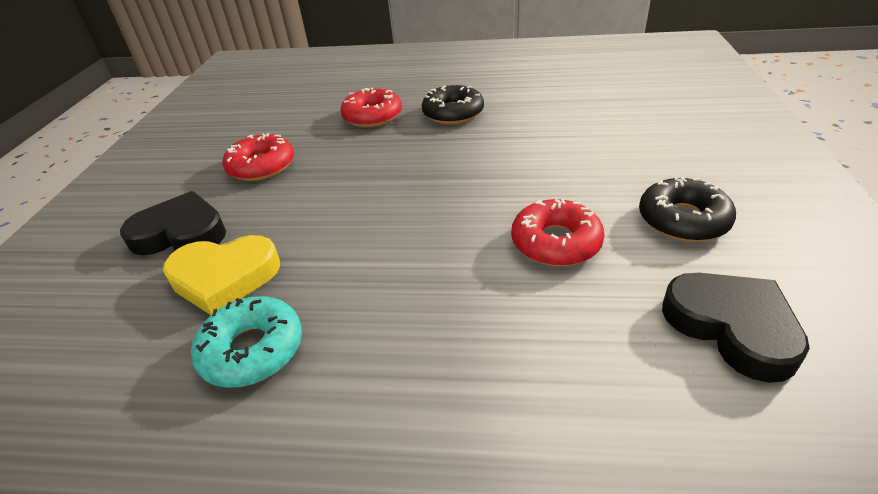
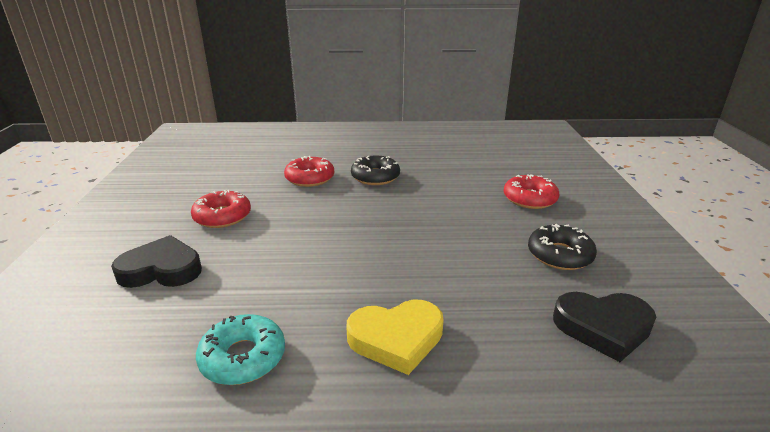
camera: 10 degrees left, 10 degrees down
(224, 278) = (208, 303): yellow heart -> yellow heart (396, 339)
(556, 242) = (470, 272): red donut -> red donut (529, 199)
(731, 327) = (603, 327): black heart -> black heart turned 135 degrees clockwise

